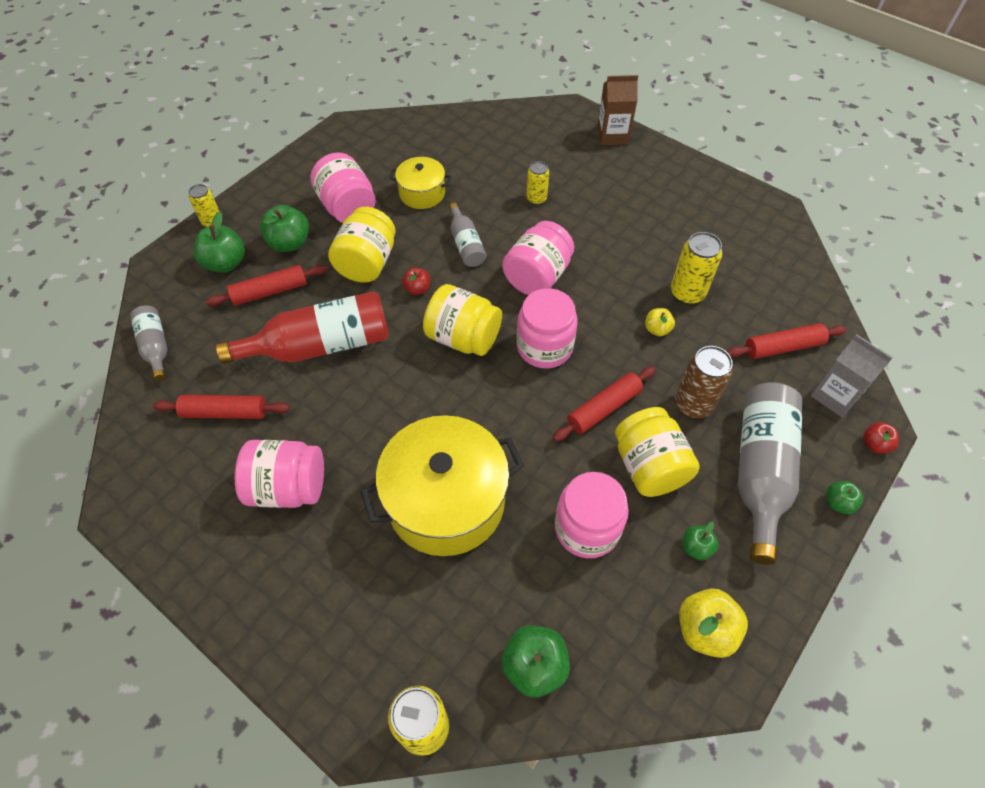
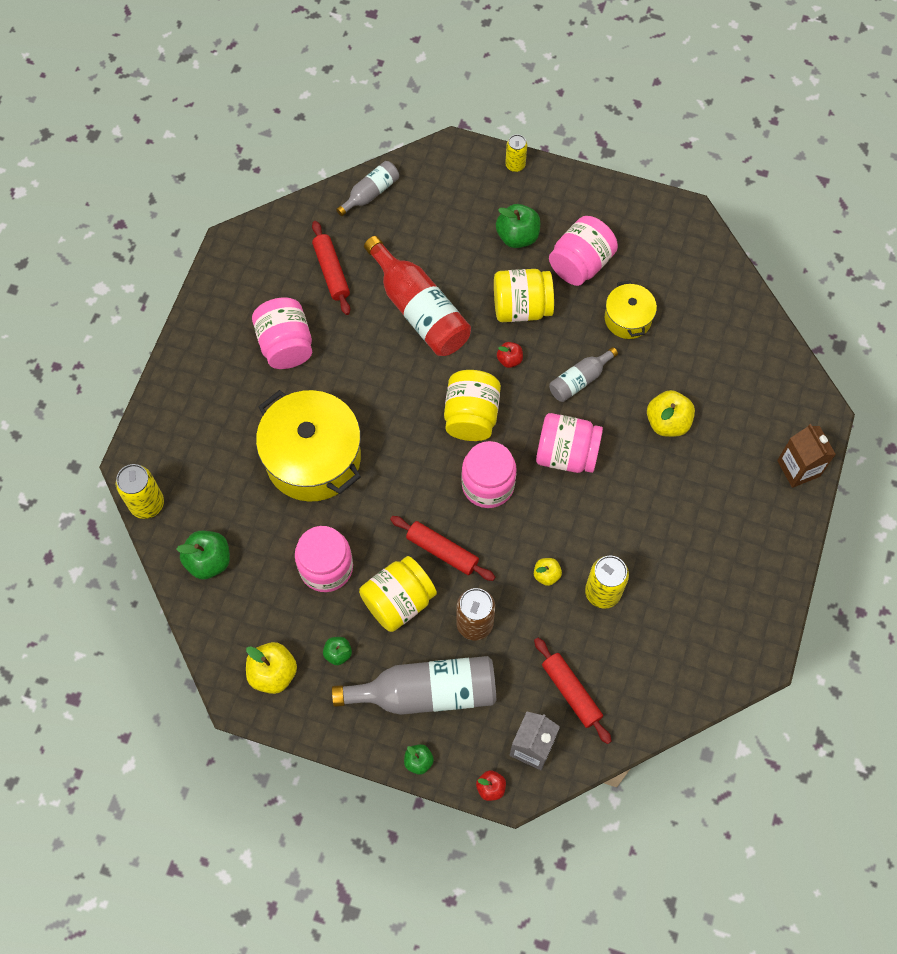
camera: 70 degrees right, 10 degrees up
(225, 263) = (474, 199): green apple -> none
(270, 291) = (458, 247): red rolling pin -> none
(536, 199) = (667, 422): yellow can -> yellow apple

